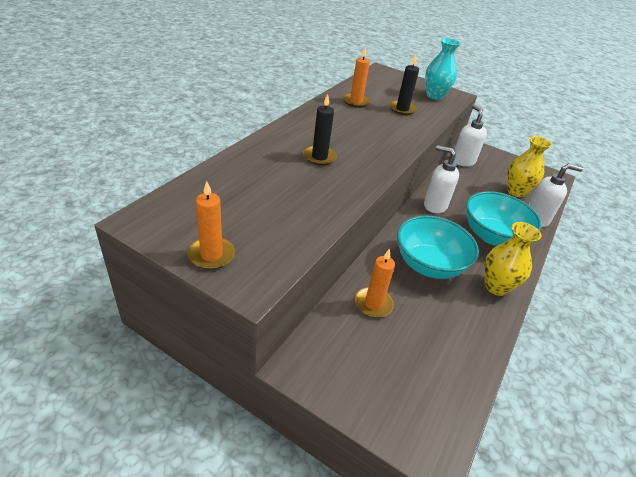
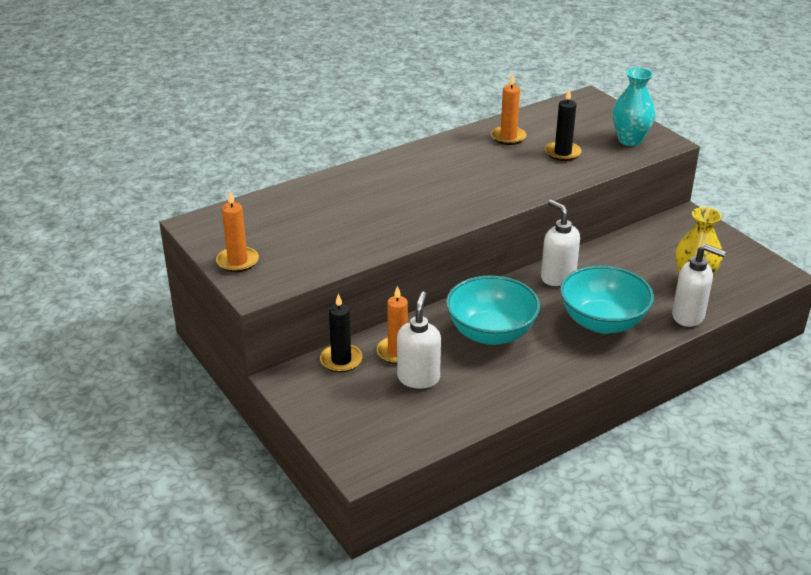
camera: 30 degrees right, 5 degrees down
(319, 157) = (406, 194): black candle -> black candle (341, 360)
(463, 161) = (652, 233): white soap dispenser -> white soap dispenser (418, 378)
(496, 287) = (553, 369): yellow vase -> none

